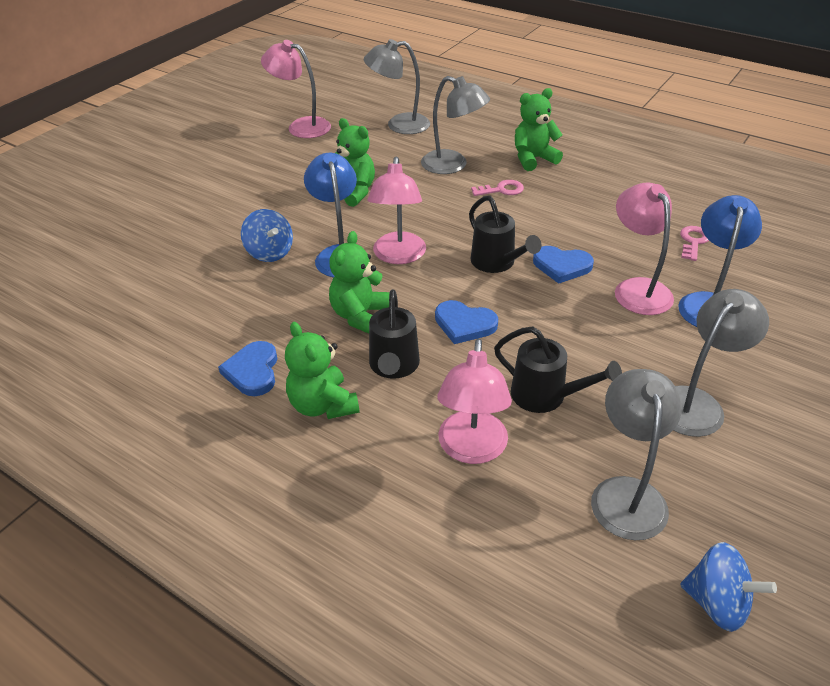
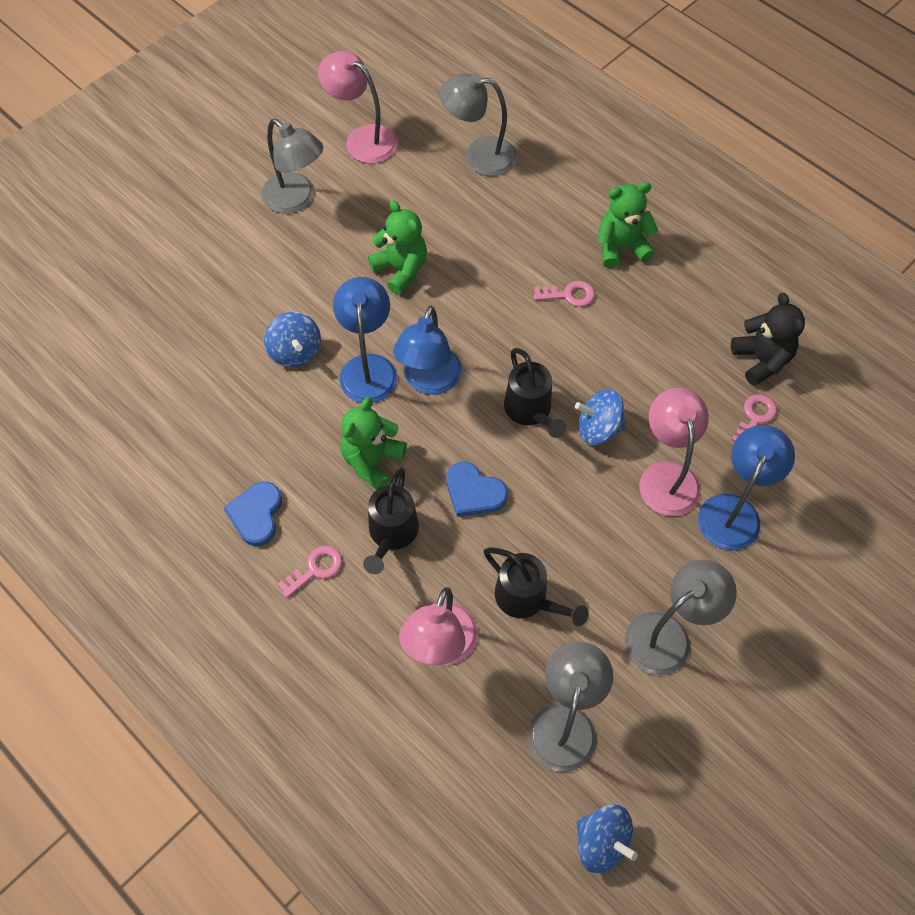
camera: 10 degrees right, 20 degrees up
(323, 405) = (315, 569): green teddy bear -> pink key
(398, 256) = (429, 381): pink lamp -> blue lamp
(453, 165) = (524, 242): grey lamp -> grey lamp (296, 199)
(562, 266) = (598, 428): blue heart -> blue spinning top
(679, 207) = (761, 360): none -> black teddy bear

